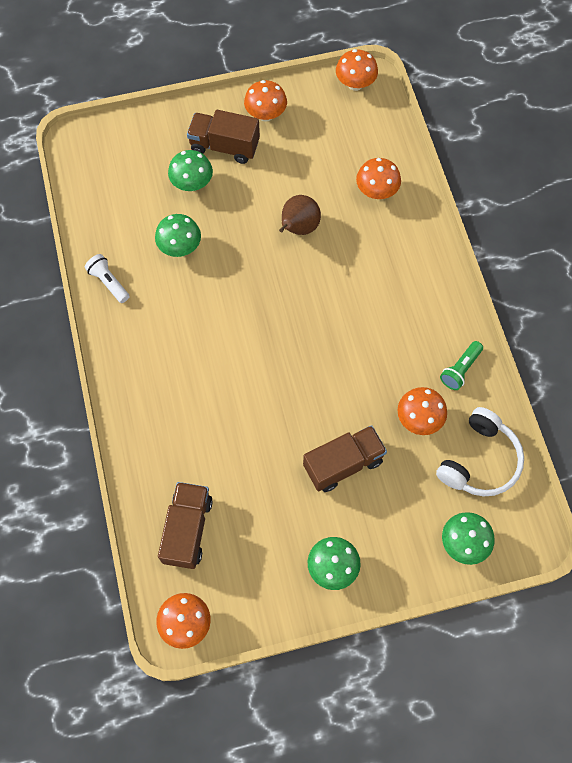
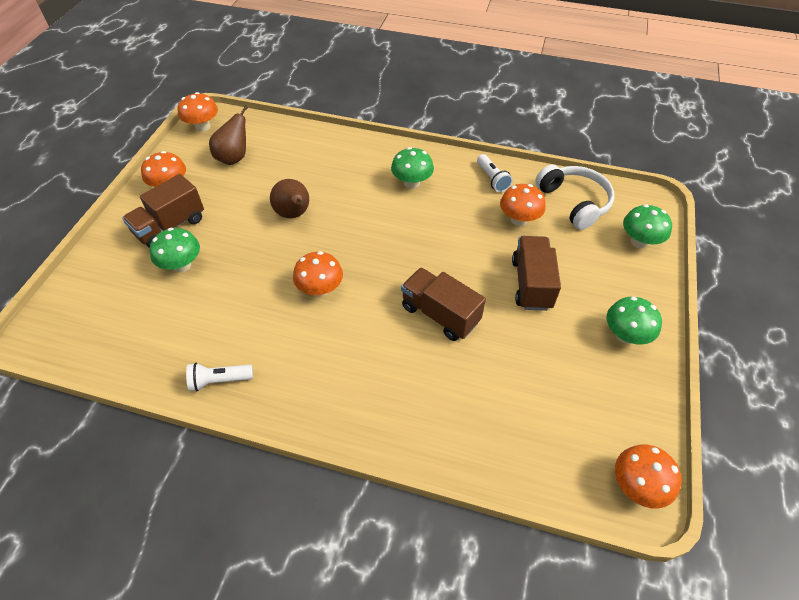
camera: 60 degrees left, 15 degrees down
(180, 247) = (236, 303): green mushroom -> green mushroom (412, 183)
(187, 529) = (535, 436): brown truck -> brown truck (440, 314)
(333, 136) = (234, 158): none -> brown pear
(376, 191) = (305, 156): orange mushroom -> orange mushroom (320, 289)
(460, 369) = (492, 179): green flashlight -> white flashlight

